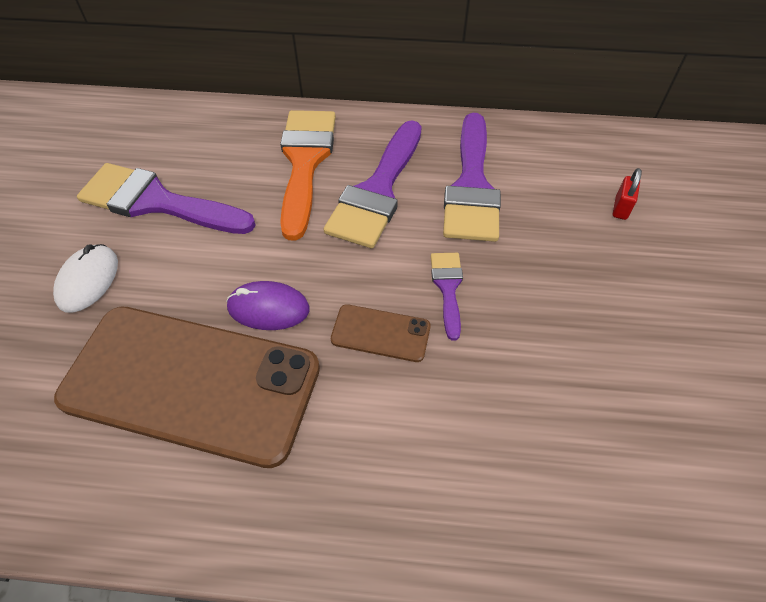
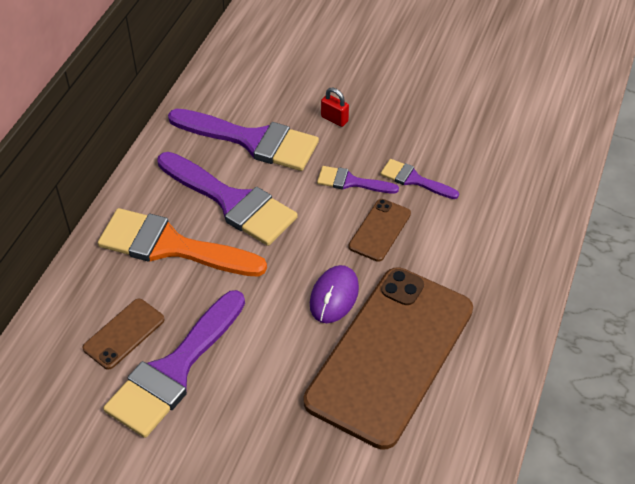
camera: 75 degrees left, 5 degrees down
(88, 280) = (257, 430): white mouse -> none
(195, 158) = (124, 334): none -> brown phone
(479, 354) = (414, 180): none -> purple brush
(620, 208) = (311, 65): red padlock -> red padlock (334, 119)

